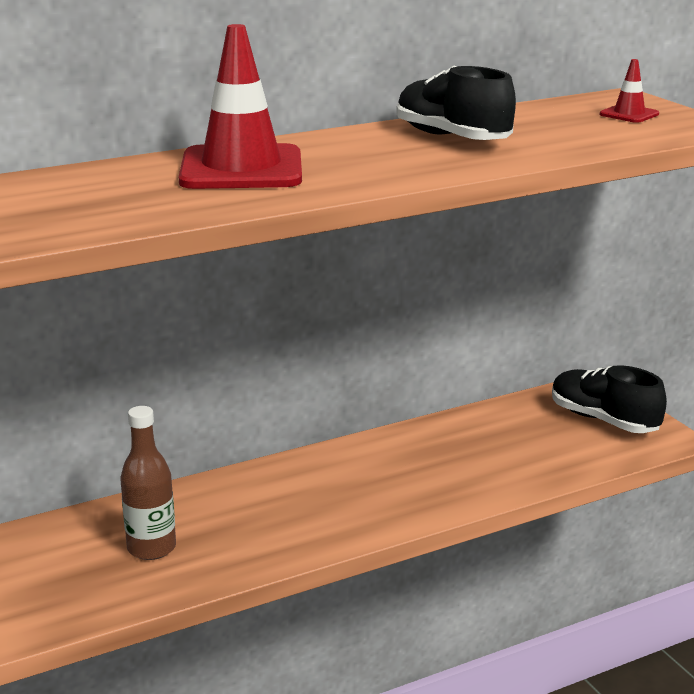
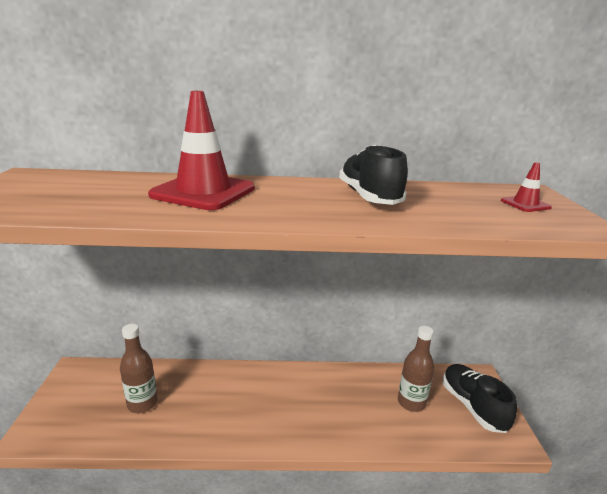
camera: 25 degrees right, 0 degrees up
(526, 438) = (411, 402): none -> brown bottle

